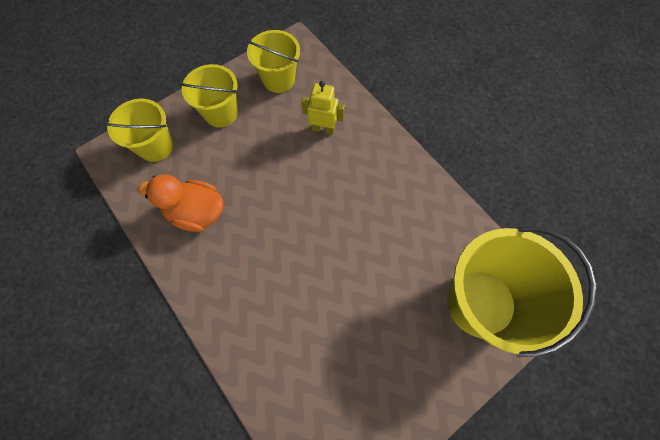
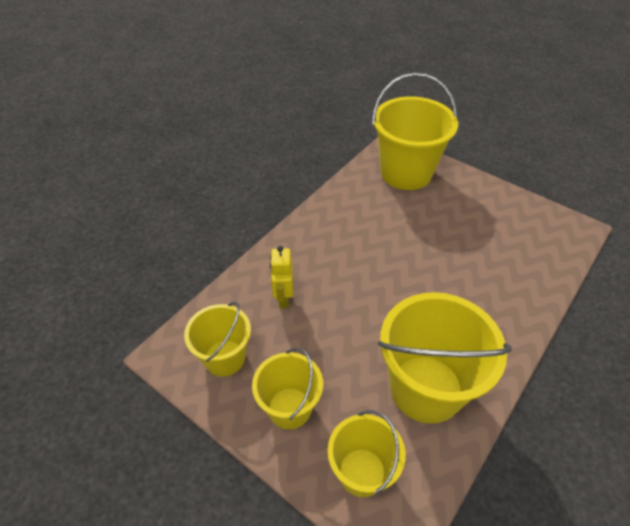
camera: 105 degrees left, 20 degrees down
(196, 212) = (426, 388): orange duck -> yellow bucket

